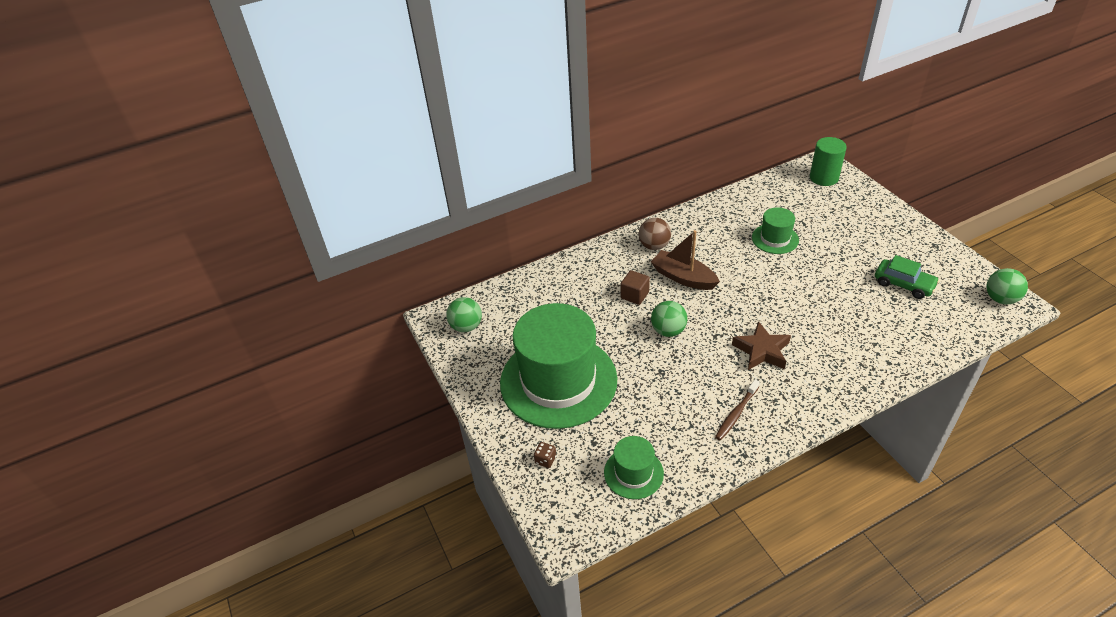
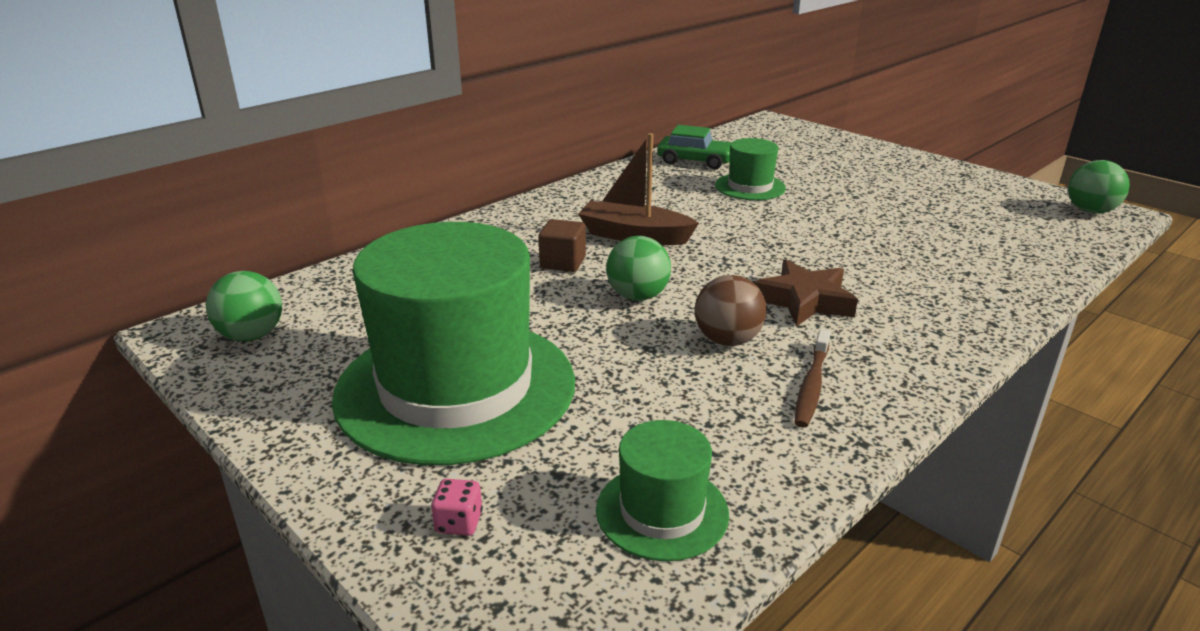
camera: 20 degrees left, 15 degrees down
(545, 460) = (459, 523): brown dice -> pink dice
(654, 246) = (573, 209): brown ball -> brown ball (727, 340)
(824, 177) = (780, 132): green cylinder -> none
(903, 284) = (956, 211): green car -> green car (695, 161)

